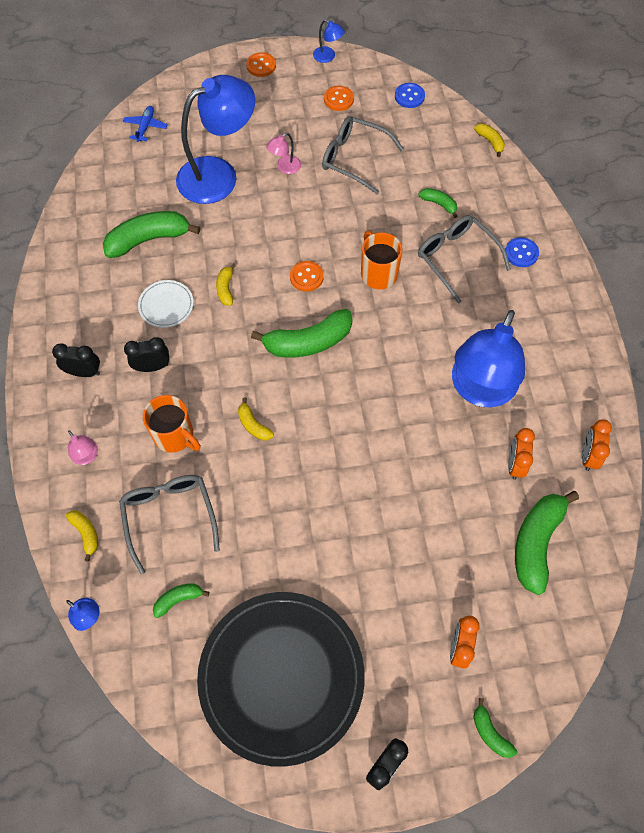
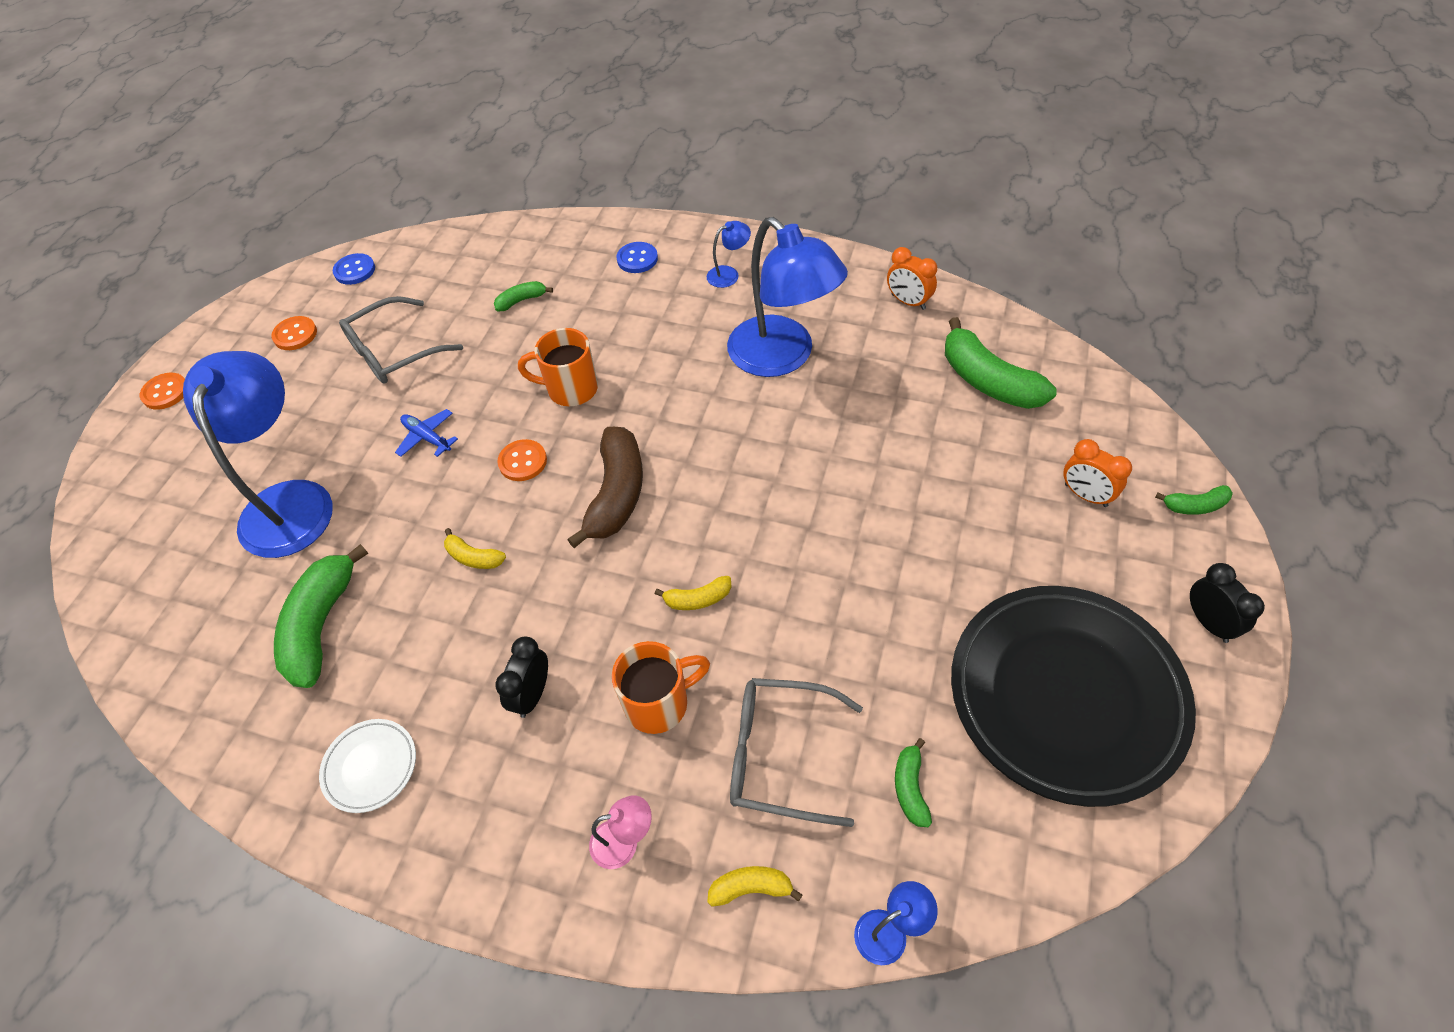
camera: 60 degrees left, 10 degrees down
(84, 372) = (479, 796): black clock -> none
(145, 127) = (129, 562): blue plane -> blue plane (427, 437)
(166, 306) = (447, 641): white plate -> white plate (370, 767)
(285, 168) = (344, 425): pink lamp -> none
(308, 342) = (616, 494): green banana -> brown banana
(328, 57) = (223, 321): blue lamp -> blue lamp (729, 274)
(456, 258) = (604, 313): grey glasses -> none
(490, 142) = (478, 229): yellow banana -> none
(515, 464) = (888, 363): orange clock -> none

